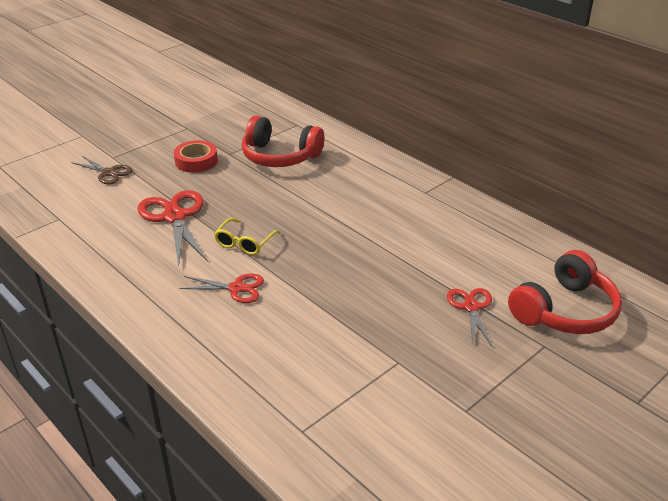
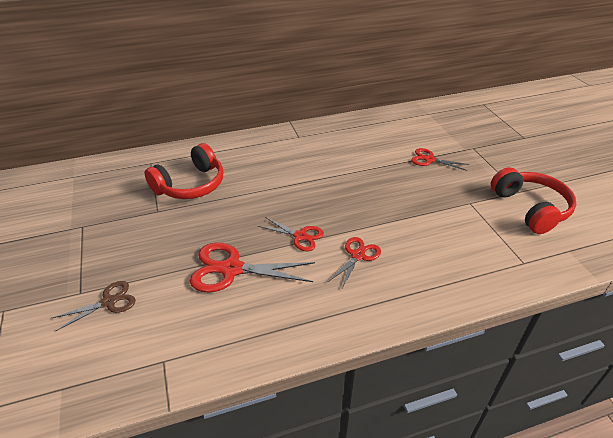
camera: 65 degrees left, 5 degrees up
(196, 161) = (150, 234): red tape -> none
(244, 243) = (300, 236): yellow glasses -> red scissors
(565, 311) = (446, 131): red headphones -> red headphones (530, 208)

